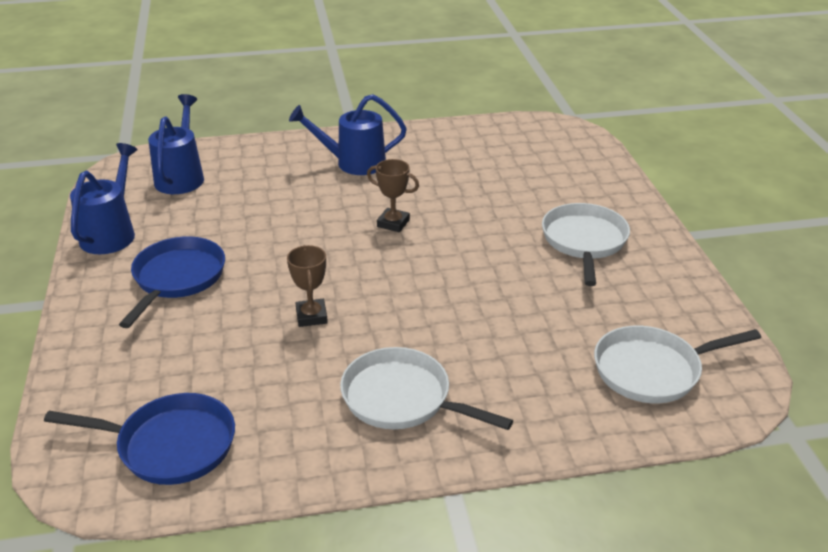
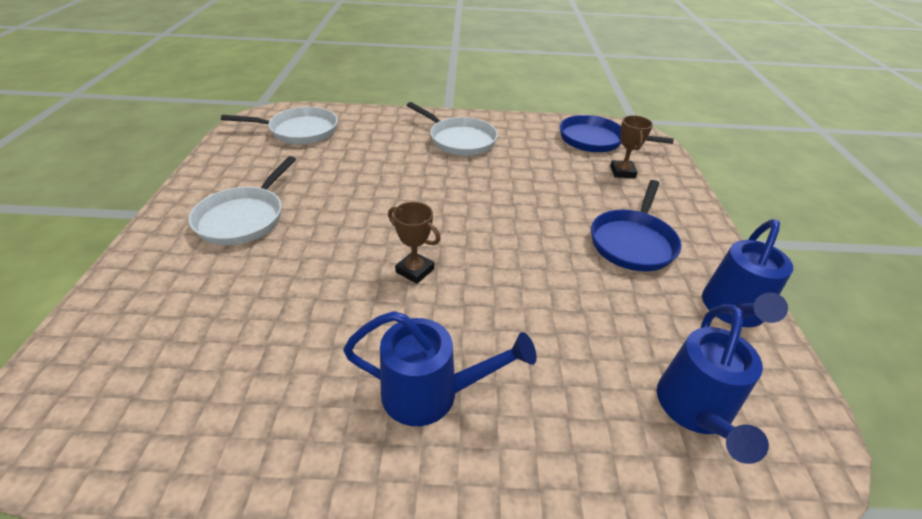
camera: 170 degrees left, 5 degrees up
(311, 316) = (511, 193): brown trophy -> brown trophy (622, 172)

